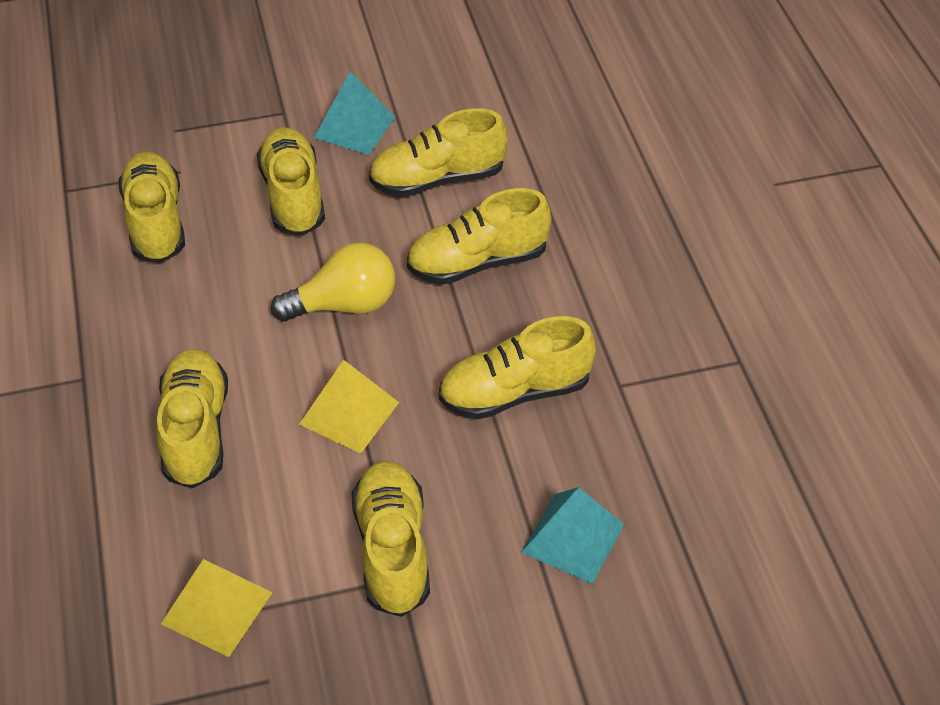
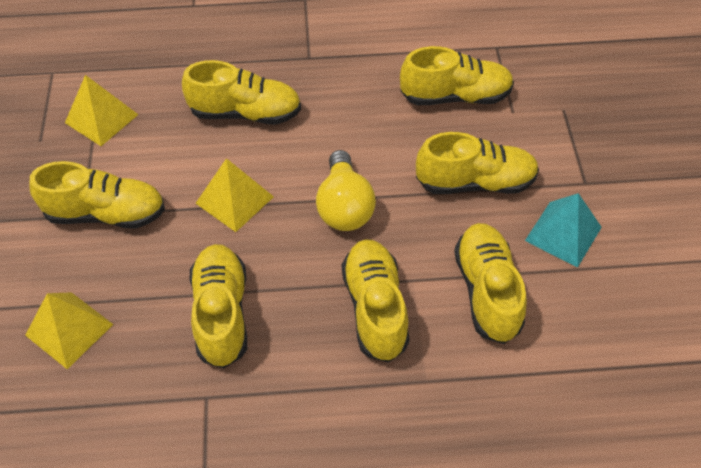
camera: 100 degrees right, 5 degrees up
(573, 538) = (69, 330): turquoise pyramid -> yellow pyramid

